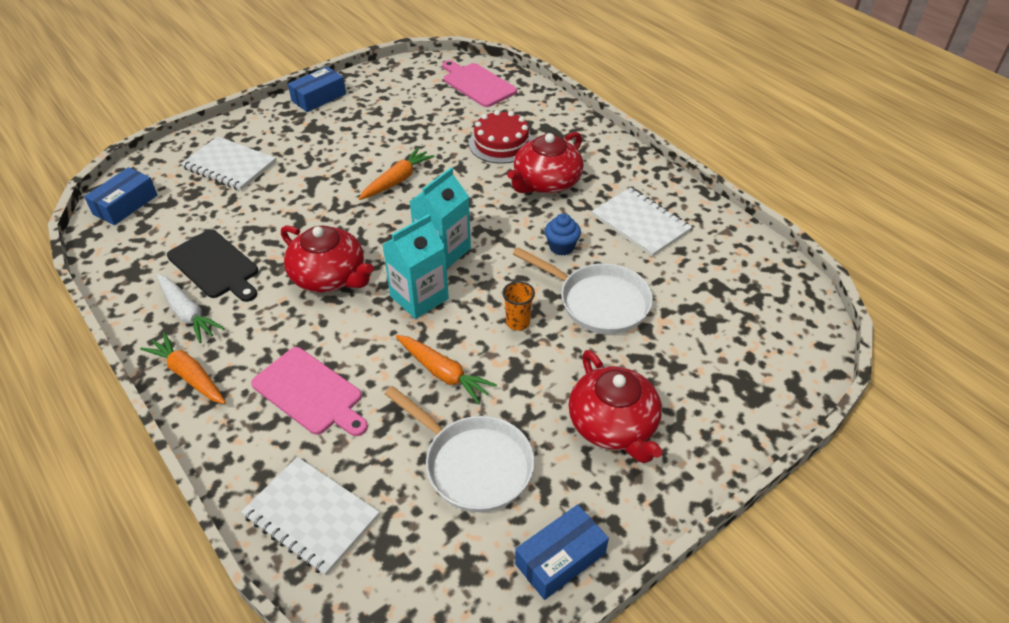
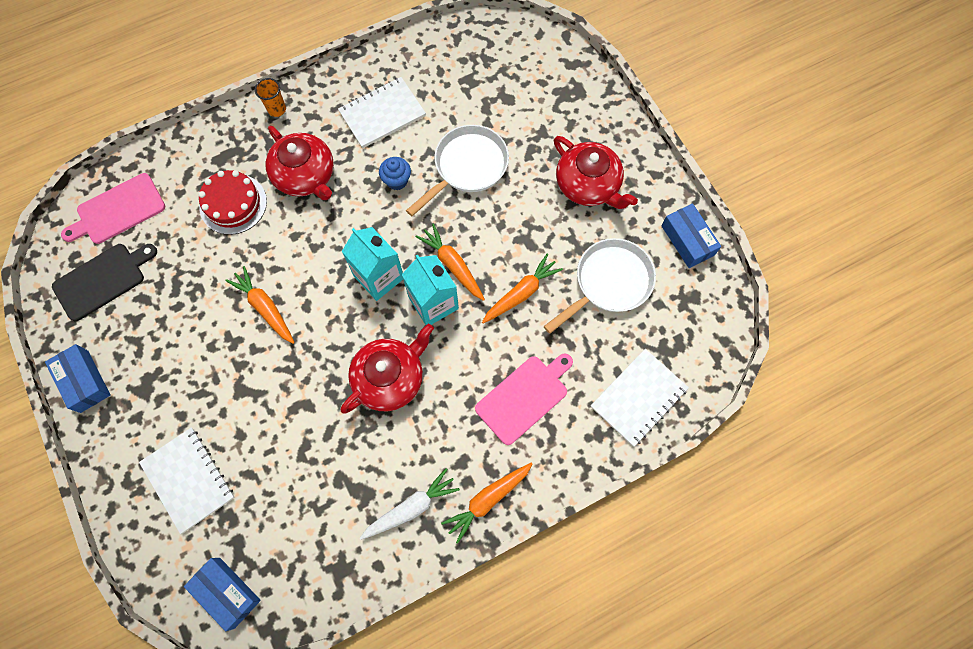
camera: 80 degrees left, 25 degrees up
(215, 266) = (351, 485): black cutting board -> black cutting board (102, 280)
(229, 165) = (188, 480): white notebook -> white notebook turned 75 degrees counterclockwise
(468, 307) = (453, 265): none -> orange carrot
(518, 322) = (478, 230): orange cup -> orange cup (277, 109)
(613, 425) = (588, 185): red teapot -> red teapot turned 60 degrees clockwise

